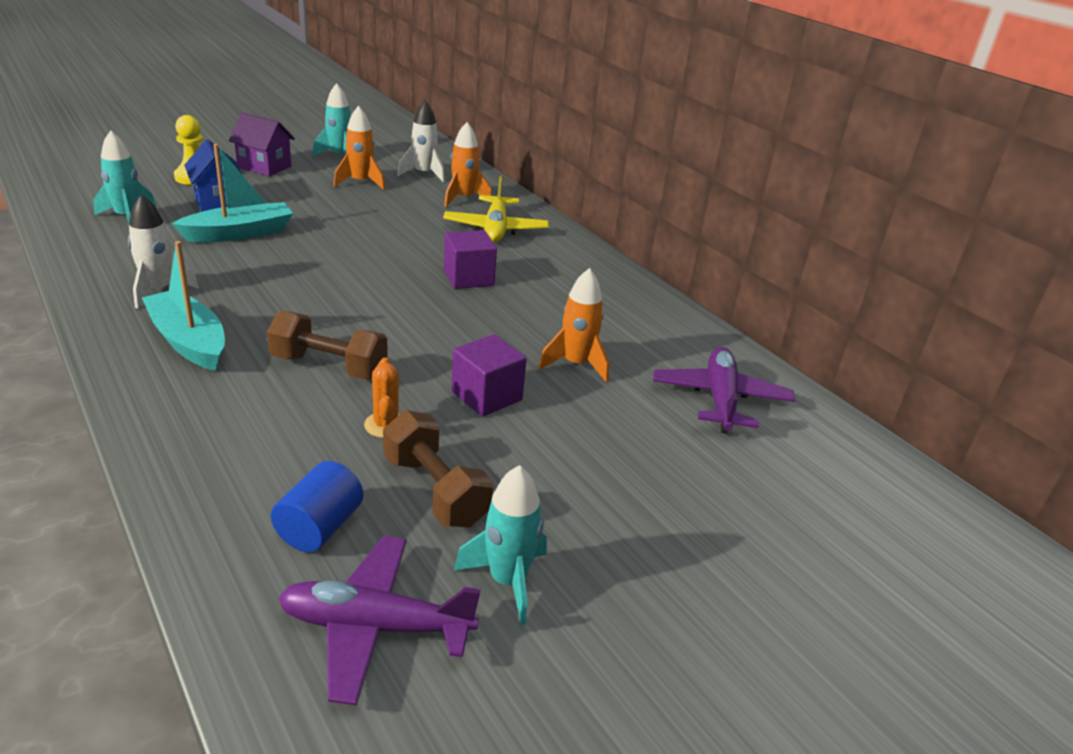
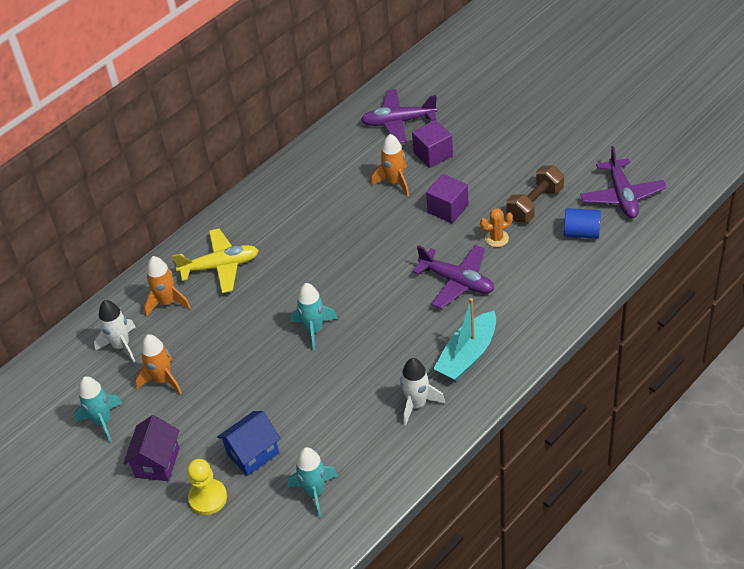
camera: 95 degrees left, 15 degrees up
(239, 233) = (306, 408): turquoise boat -> none
(329, 366) = (457, 281): brown dumbbell -> purple plane
(468, 278) = (311, 257): purple cube -> purple cube (433, 154)
(507, 581) = (575, 166): turquoise rocket -> turquoise rocket (314, 329)

